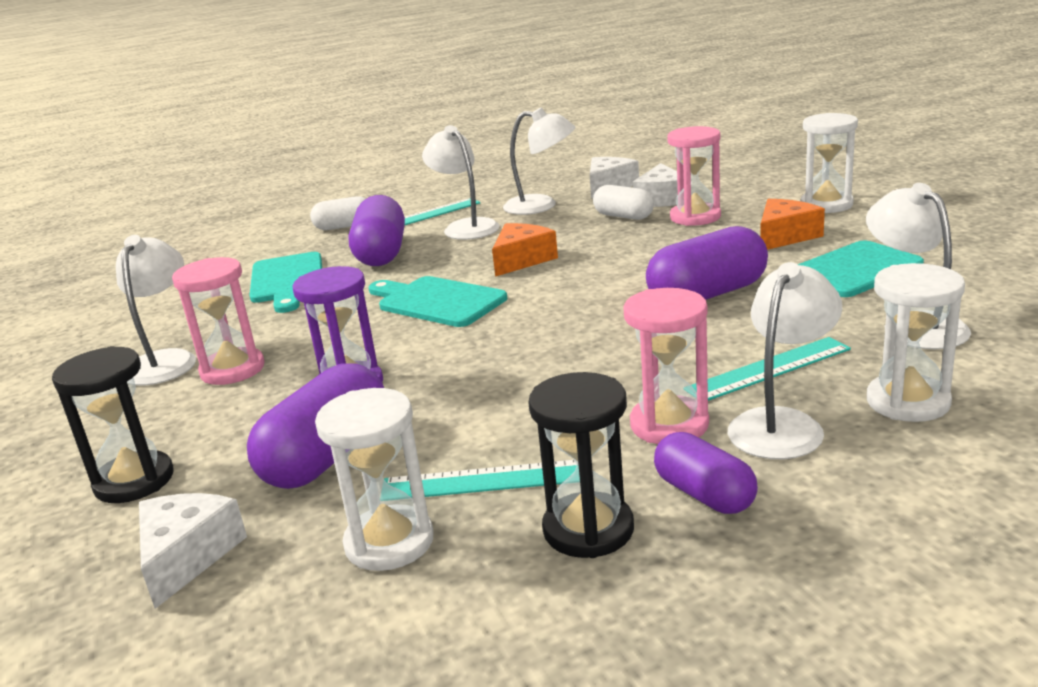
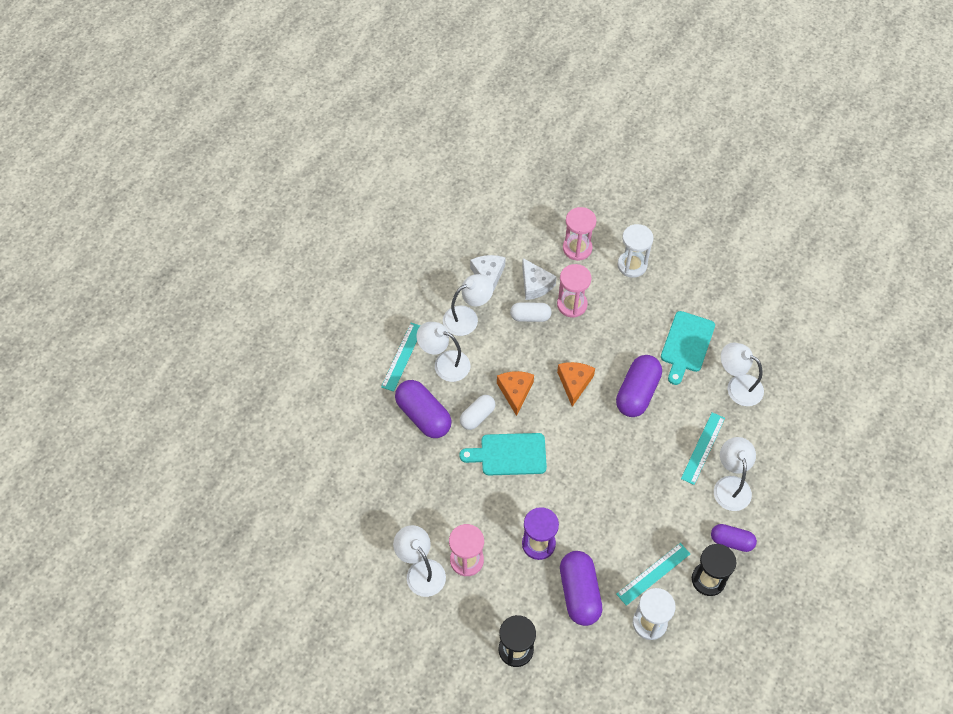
camera: 40 degrees left, 35 degrees up
(187, 556) = (586, 670): white cheese -> none
(287, 281) = (398, 469): turquoise cutting board -> none
(344, 226) = (361, 391): white capsule -> white capsule (477, 416)
(669, 424) = (692, 506): pink hourglass -> pink hourglass (577, 248)
(785, 236) = (634, 314): orange cheese -> orange cheese (574, 383)
(908, 402) = (764, 449): white hourglass -> none

